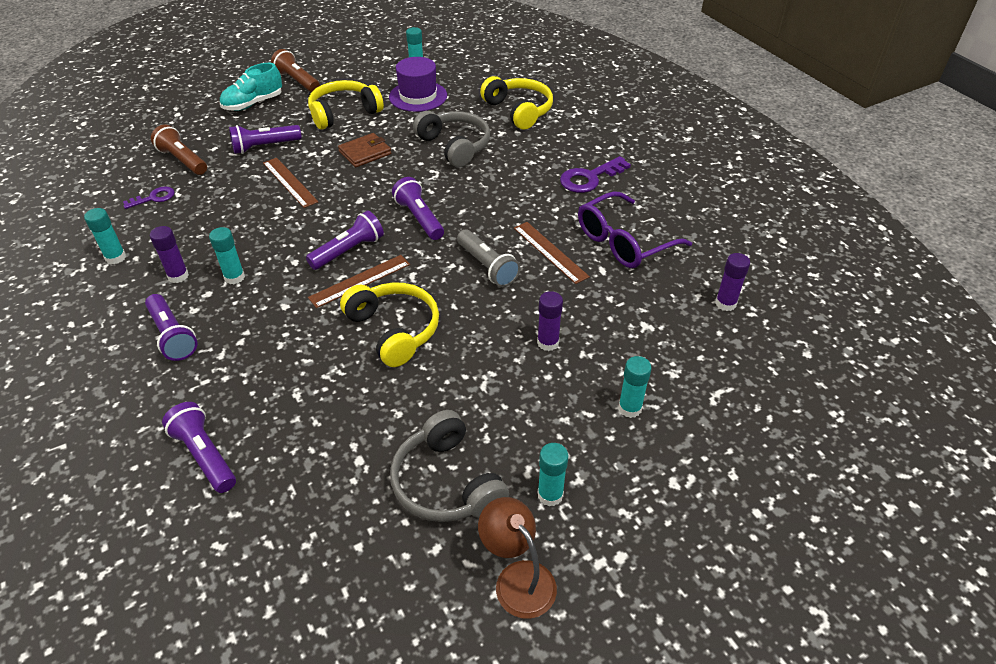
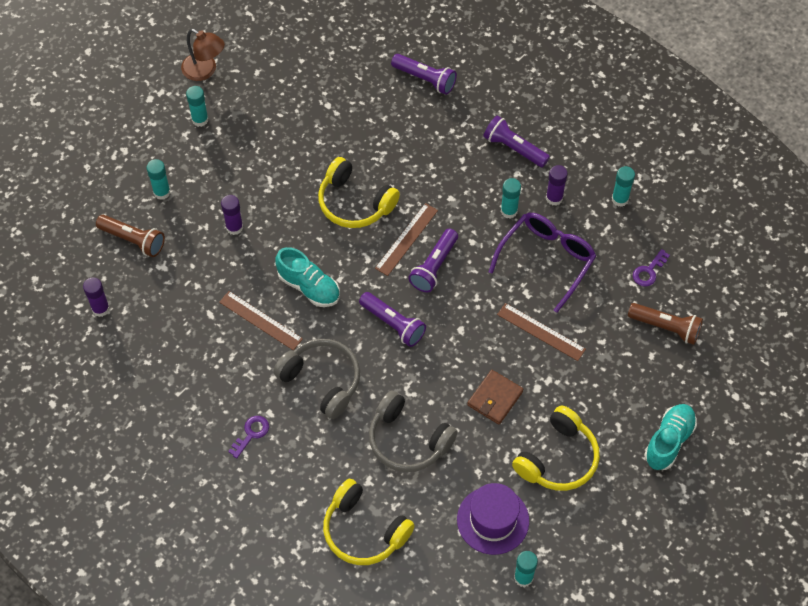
camera: 160 degrees right, 15 degrees up
(265, 146) = (602, 374): purple flashlight -> none
(297, 81) = (651, 503): brown flashlight -> brown flashlight (133, 240)
(446, 482) = (266, 108): grey headphones -> grey headphones (322, 380)
(487, 266) = (309, 287): grey flashlight -> turquoise shoe
(589, 178) = (251, 434): purple key -> purple key, size x0.61
(624, 241) = (198, 354): purple glasses -> purple glasses (546, 260)

